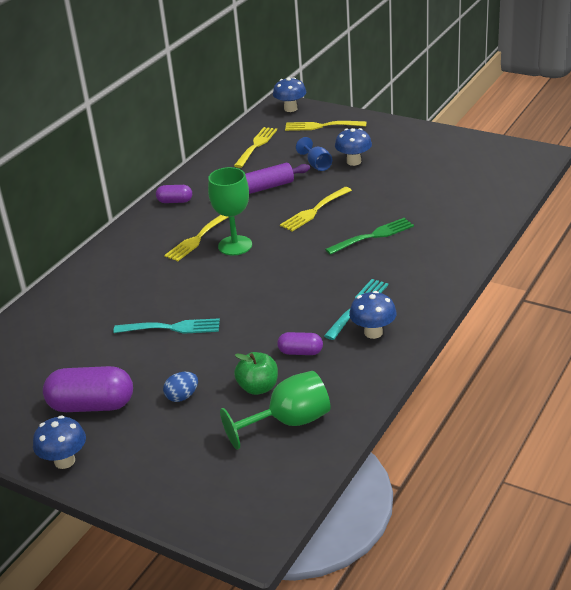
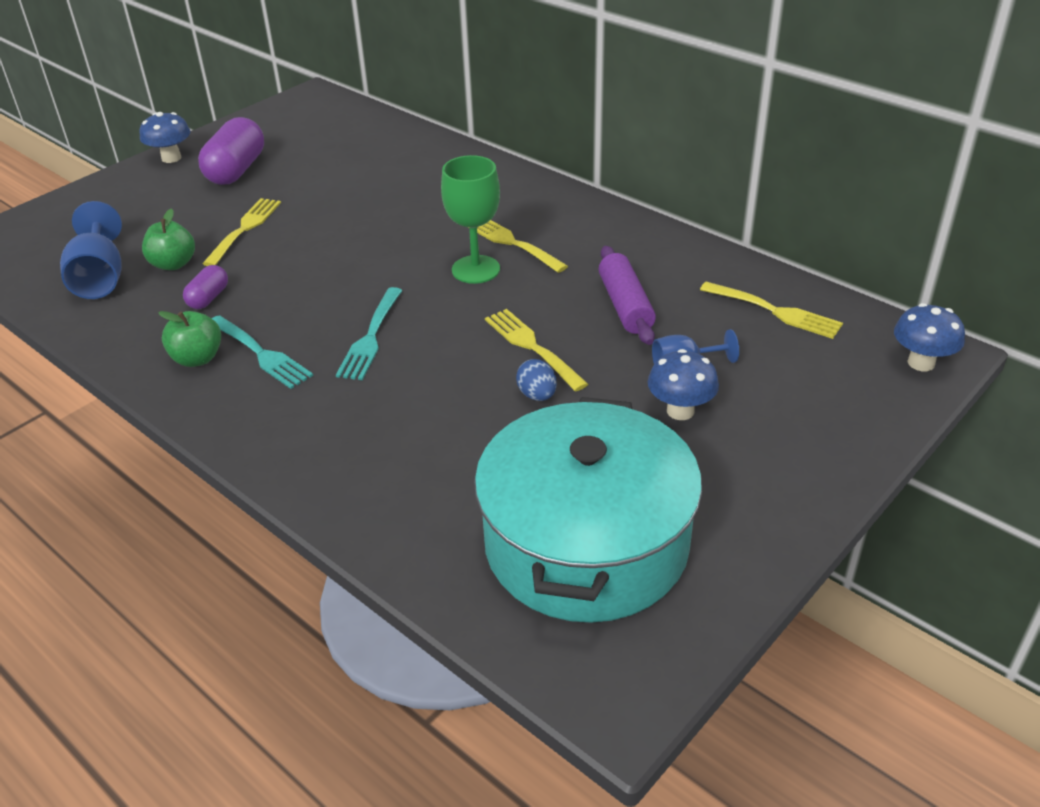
camera: 100 degrees right, 5 degrees up
(171, 328) = (327, 216): turquoise fork -> turquoise fork (371, 337)
(175, 201) = (620, 230): purple capsule -> none
(182, 396) = (203, 218): blue egg -> blue egg (537, 395)
(289, 422) = (100, 278): green goblet -> blue goblet
(322, 126) = (837, 392): yellow fork -> yellow fork (244, 229)
(373, 236) = (426, 394): green fork -> none
(373, 332) = (197, 358): blue mushroom -> green apple
(460, 172) = (586, 544): none -> turquoise pot

